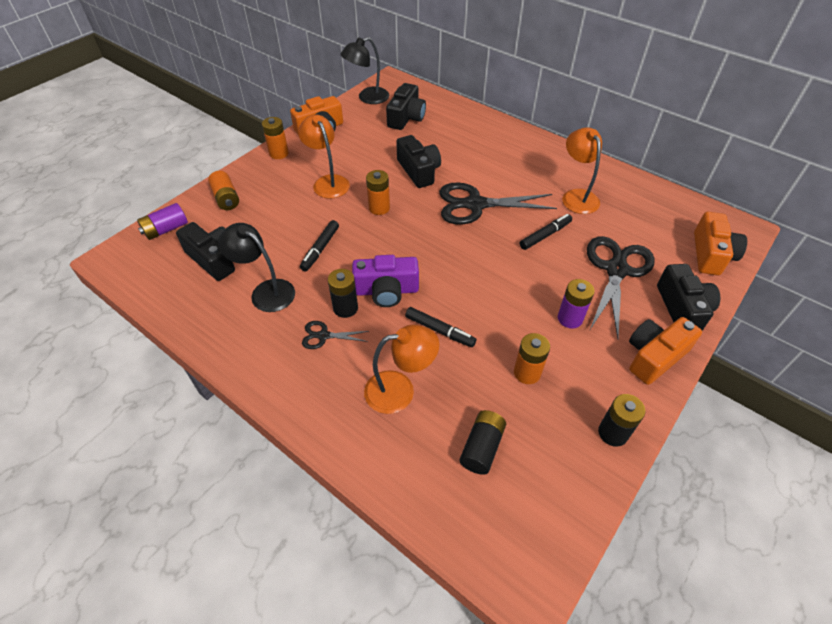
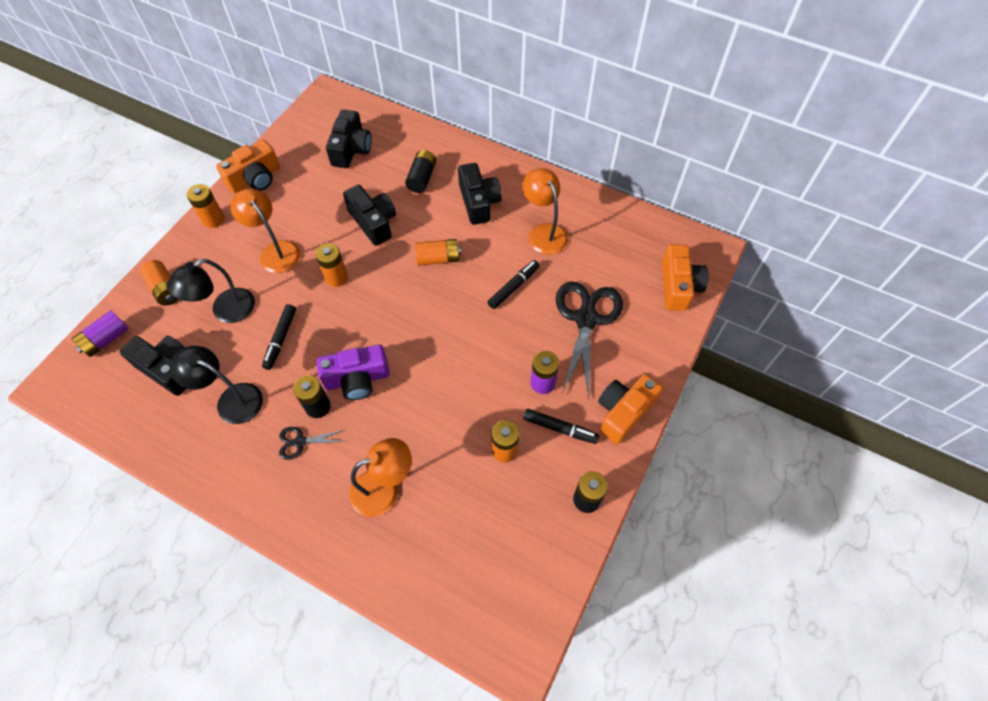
camera: 10 degrees left, 10 degrees up
(367, 98) = (303, 126): black lamp -> black lamp (225, 311)
(439, 330) = (416, 417): black marker -> black marker (560, 428)
(475, 205) = (438, 258): black scissors -> orange battery
(482, 447) = (468, 535): black battery -> black battery (422, 178)
(682, 308) = (650, 354): black camera -> black camera (478, 202)

